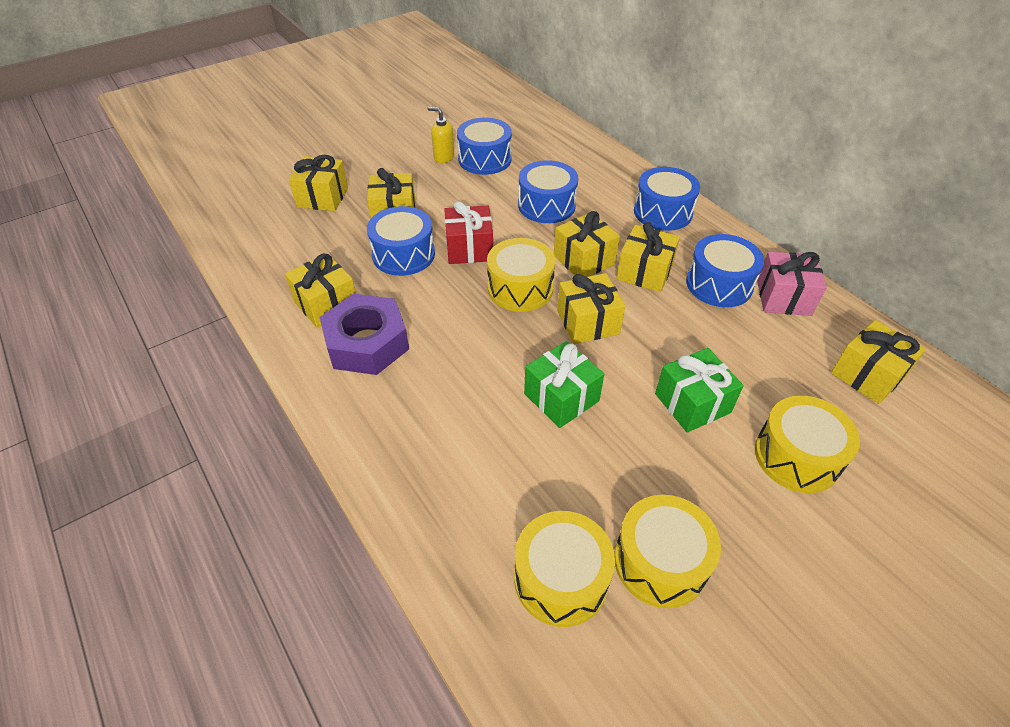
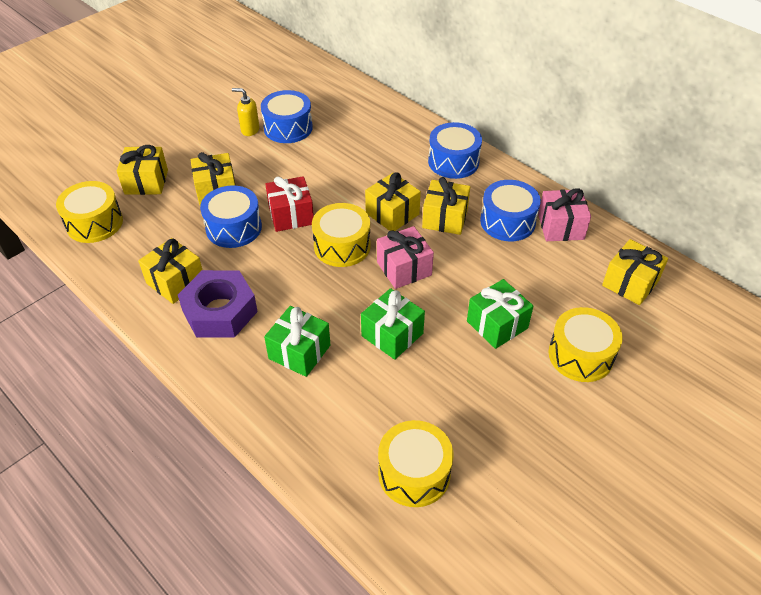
camera: 10 degrees left, 0 degrees up
(447, 402) = (299, 352): none -> green gift
(546, 205) = (351, 167): blue drum -> none
(588, 322) = (404, 268): yellow gift -> pink gift
(660, 561) = (487, 449): yellow drum -> yellow drum (94, 223)

